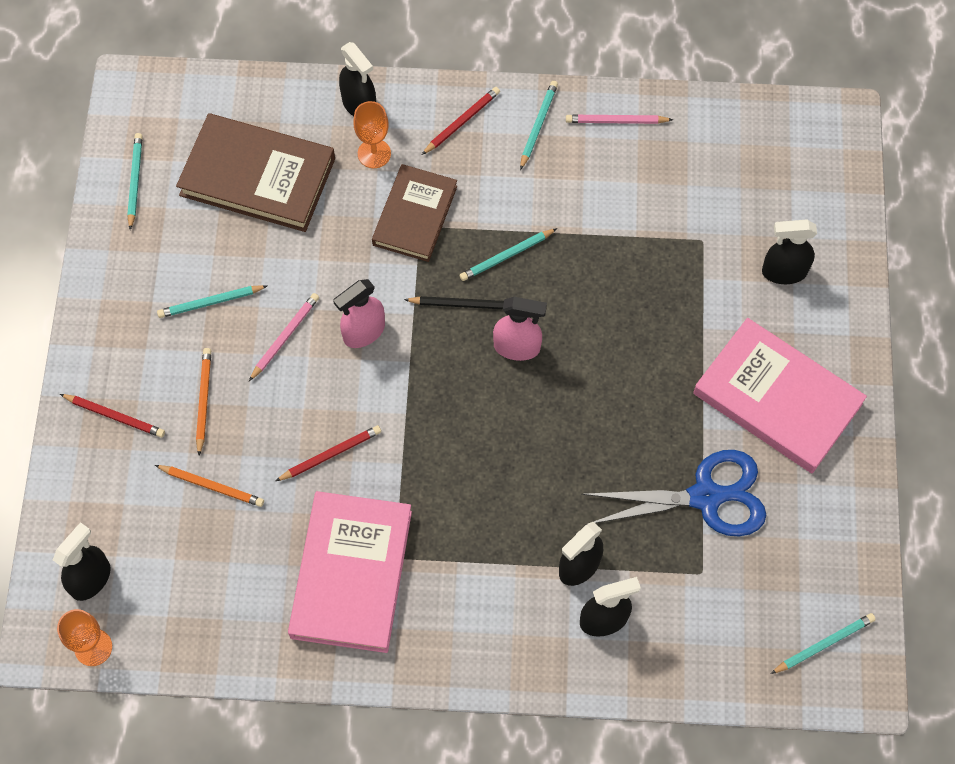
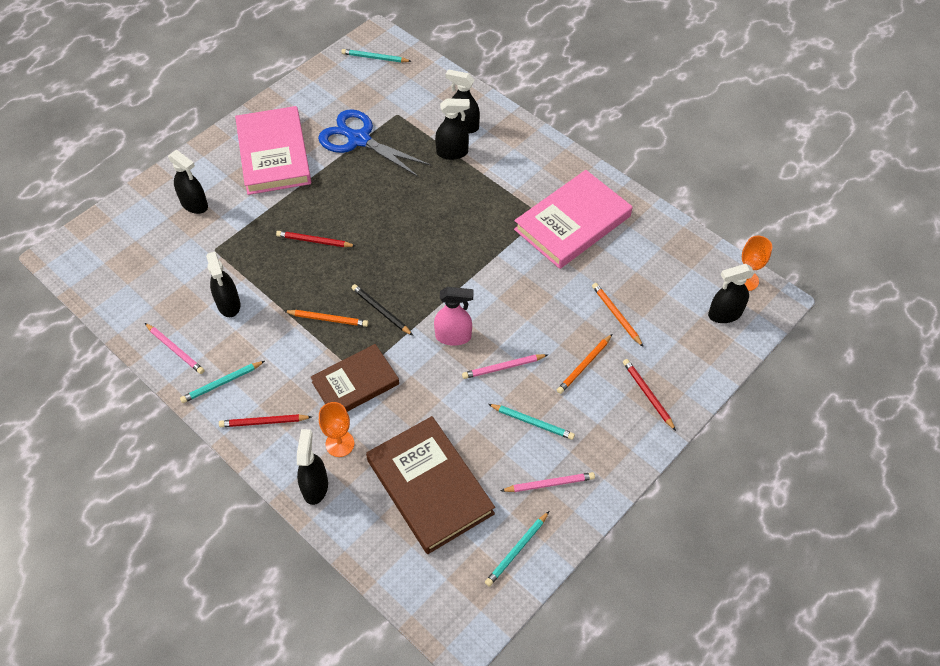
camera: 140 degrees left, 10 degrees down
(149, 257) = (549, 484): none -> pink pencil
(331, 454) = (533, 285): red pencil -> red pencil (314, 241)
(506, 256) = (328, 319): turquoise pencil -> orange pencil
(517, 347) = (375, 267): pink spray bottle -> none
(619, 198) = (228, 304): none -> black spray bottle

